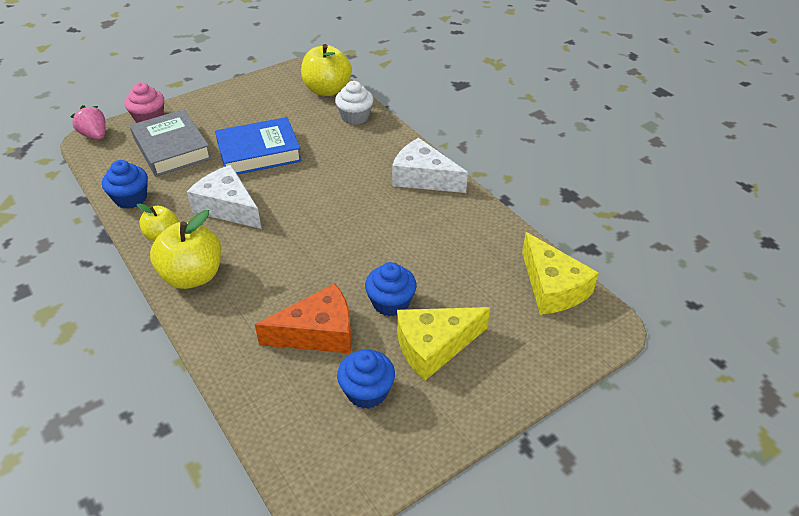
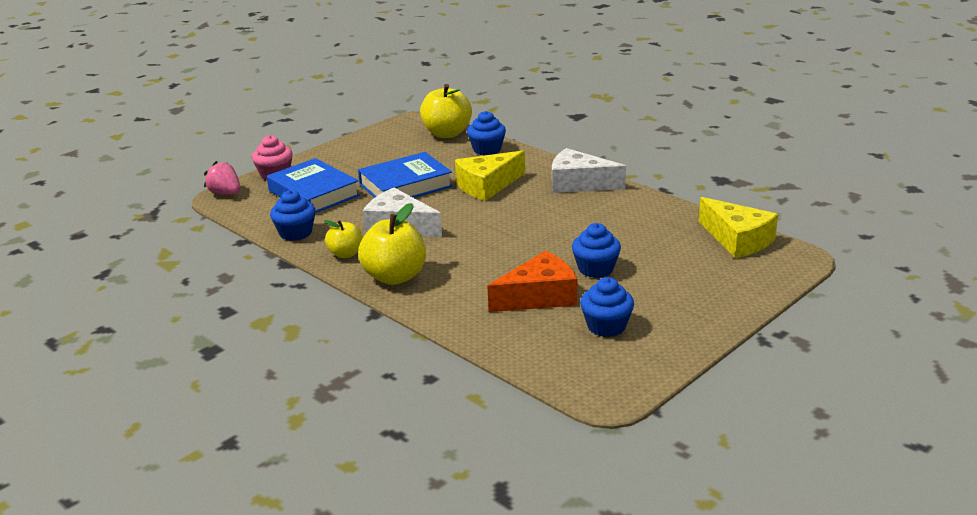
camera: 10 degrees left, 15 degrees down
(172, 148) = (314, 193): grey book -> blue book
(355, 117) = (487, 149): white cupcake -> blue cupcake
(434, 346) = (651, 290): yellow cheese -> yellow cheese (487, 186)

